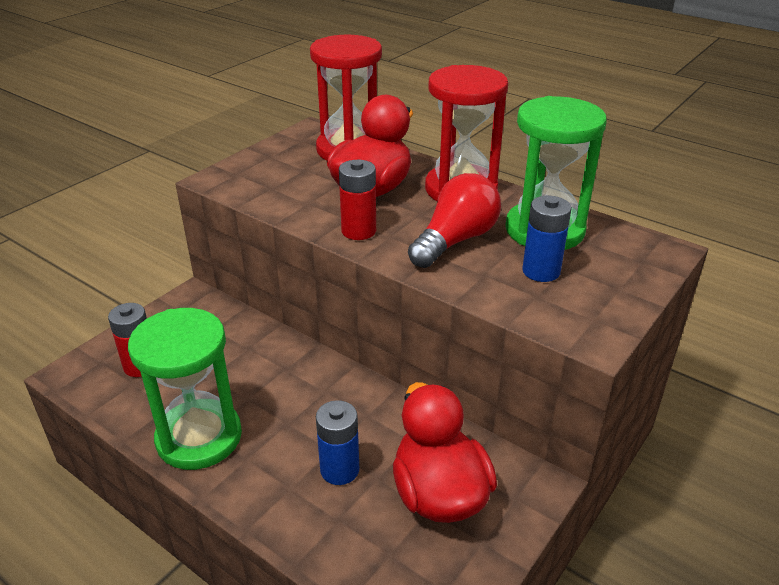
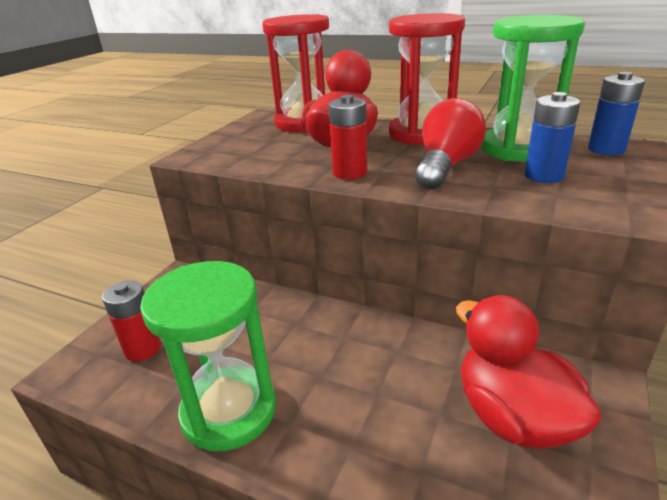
camera: 10 degrees left, 5 degrees down
(339, 470) = (397, 413): blue battery -> blue battery (606, 149)

